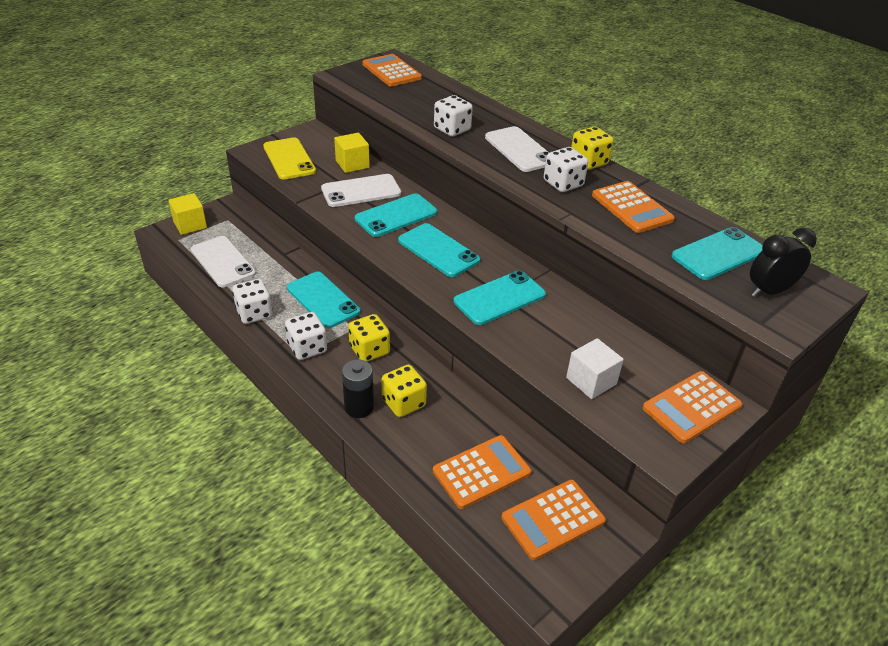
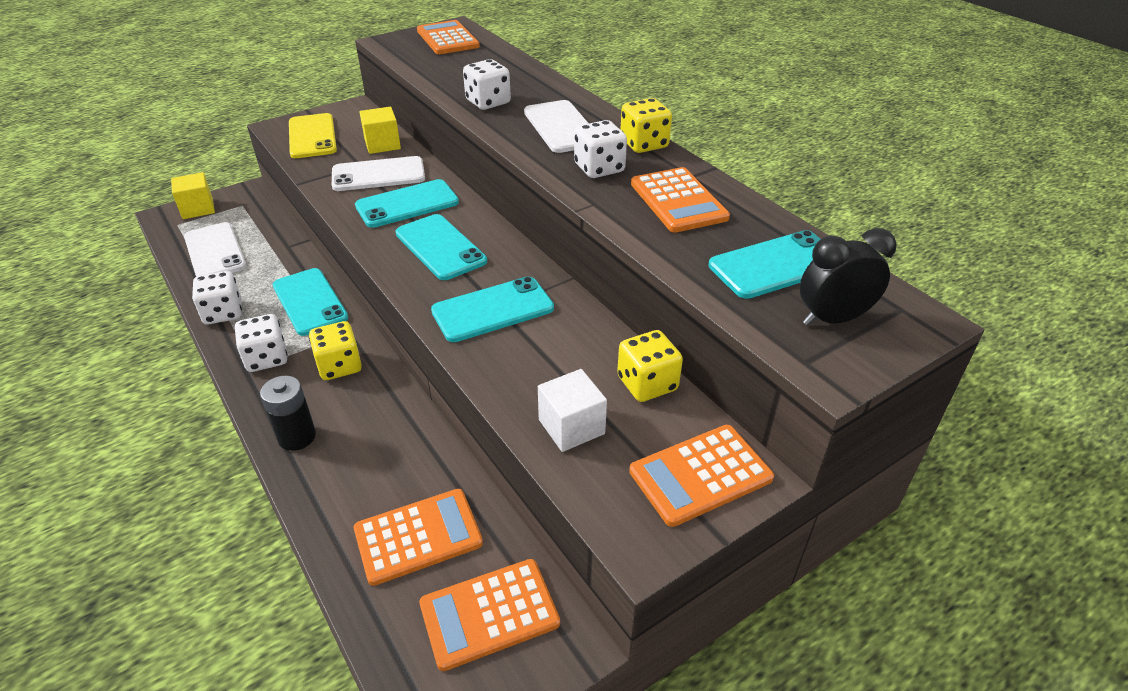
camera: 10 degrees right, 0 degrees up
(403, 403) = (354, 435): yellow dice -> yellow dice (647, 384)

